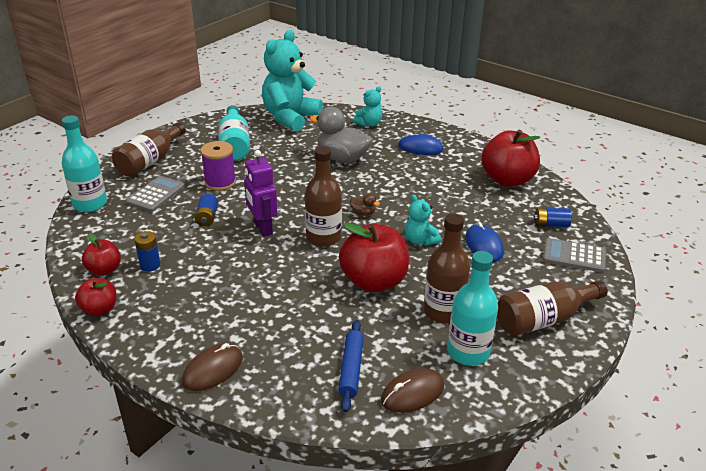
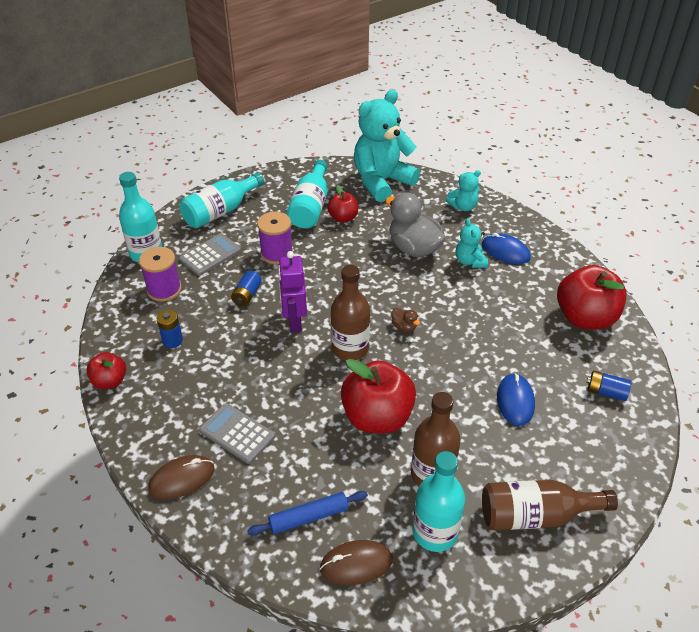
camera: 20 degrees right, 10 degrees up
(104, 270) = (130, 336): red apple -> red apple (343, 218)
(122, 228) = (164, 290): none -> purple spool
(150, 161) = (220, 211): brown bottle -> turquoise bottle
(351, 369) = (308, 517): blue rolling pin -> blue rolling pin turned 45 degrees clockwise
(420, 240) = (449, 377): turquoise teddy bear -> turquoise teddy bear (470, 261)
(574, 256) = (612, 441): grey calculator -> grey calculator (237, 433)

